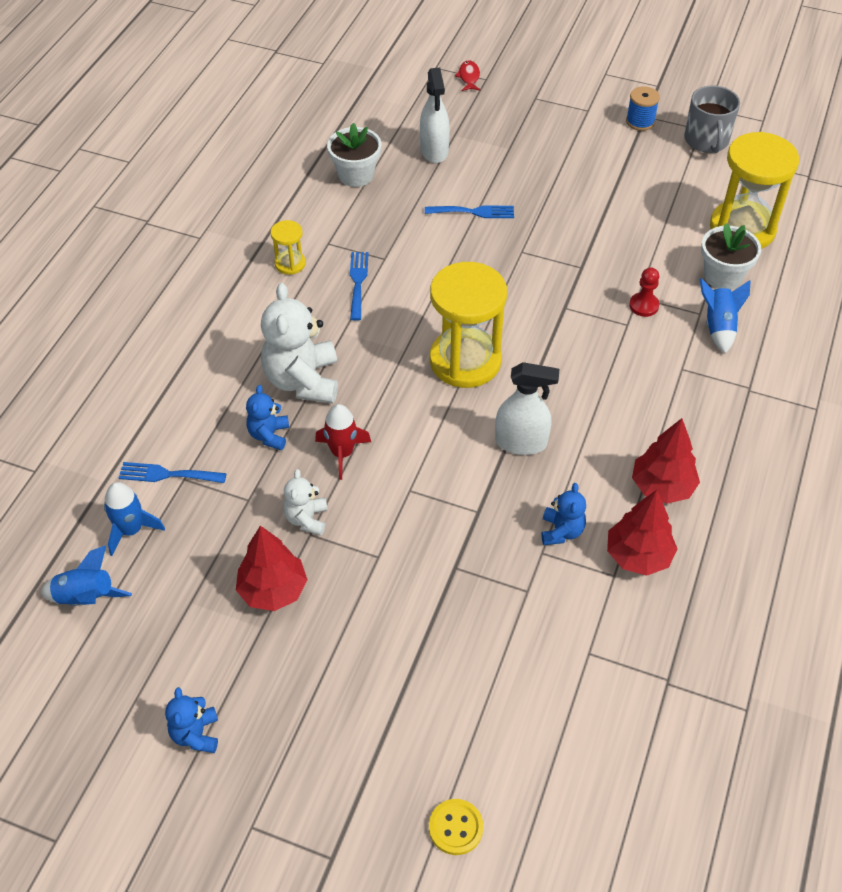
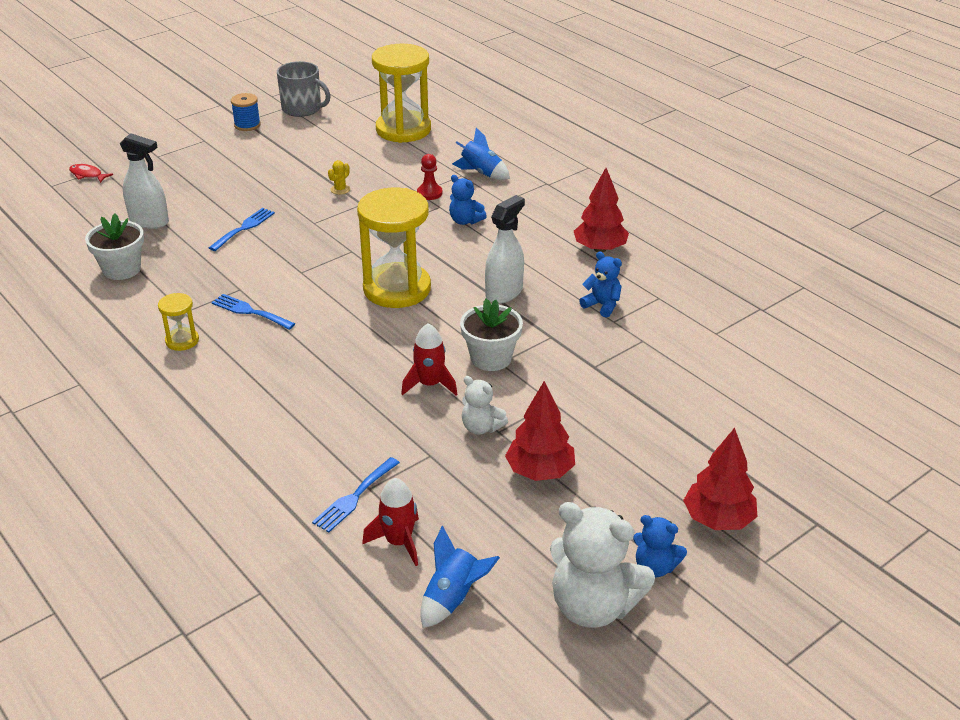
camera: 60 degrees left, 15 degrees down
(131, 530) = (399, 542): blue rocket -> red rocket
(269, 435) = (370, 419): blue teddy bear -> blue teddy bear (465, 221)
(303, 381) = (328, 379): white teddy bear -> white teddy bear (593, 606)
(455, 827) = (824, 448): yellow button -> none
(591, 240) = (340, 189): none -> yellow cactus
(638, 556) = (650, 281): red tree -> red tree (718, 520)
(722, 276) = (437, 153): white flower pot -> white flower pot (491, 358)

